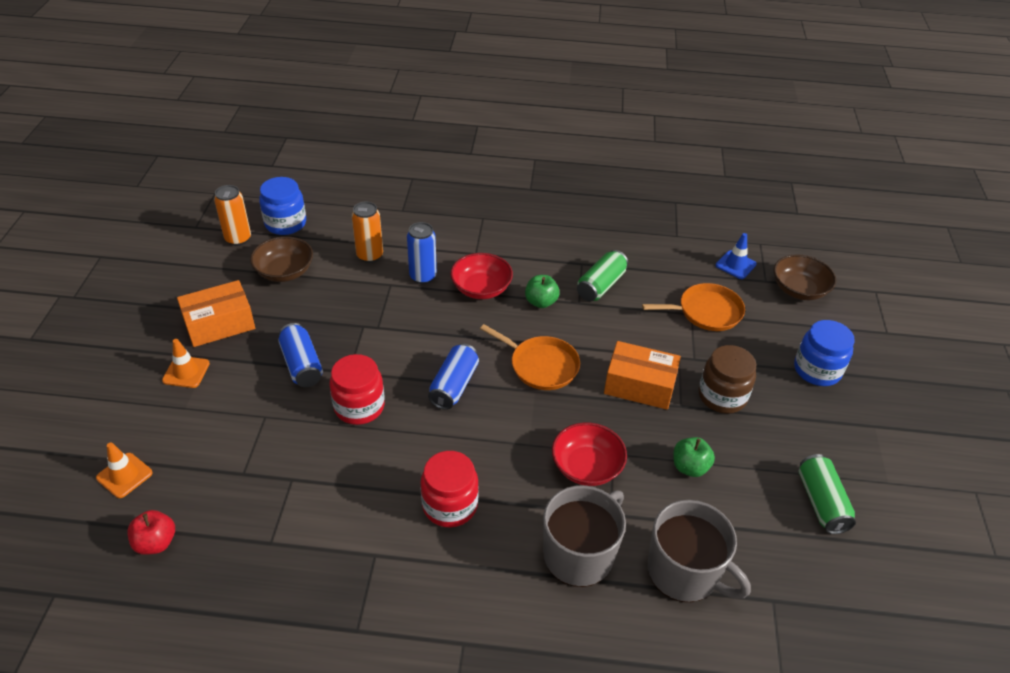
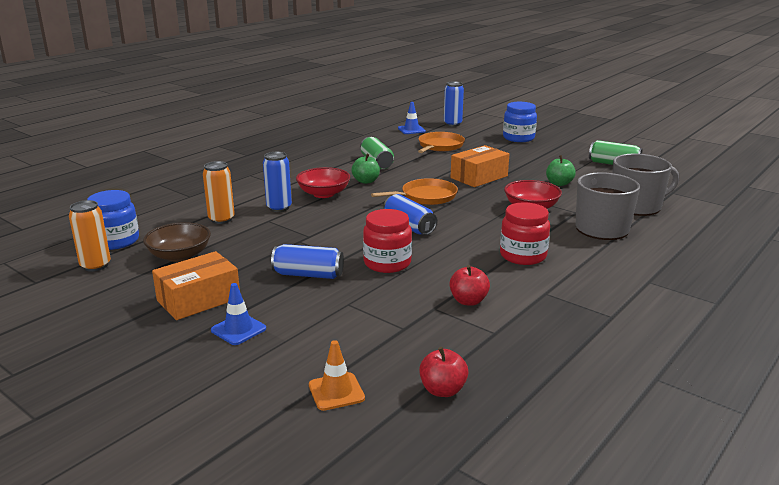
camera: 55 degrees left, 20 degrees down
(186, 372) = (238, 329): orange traffic cone -> blue traffic cone
(219, 324) = (198, 299): orange box -> orange box turned 45 degrees clockwise
(320, 499) = (468, 301): none -> red apple
(722, 396) = (512, 161): brown jar -> none
(799, 289) = (452, 124): brown bowl -> blue can

